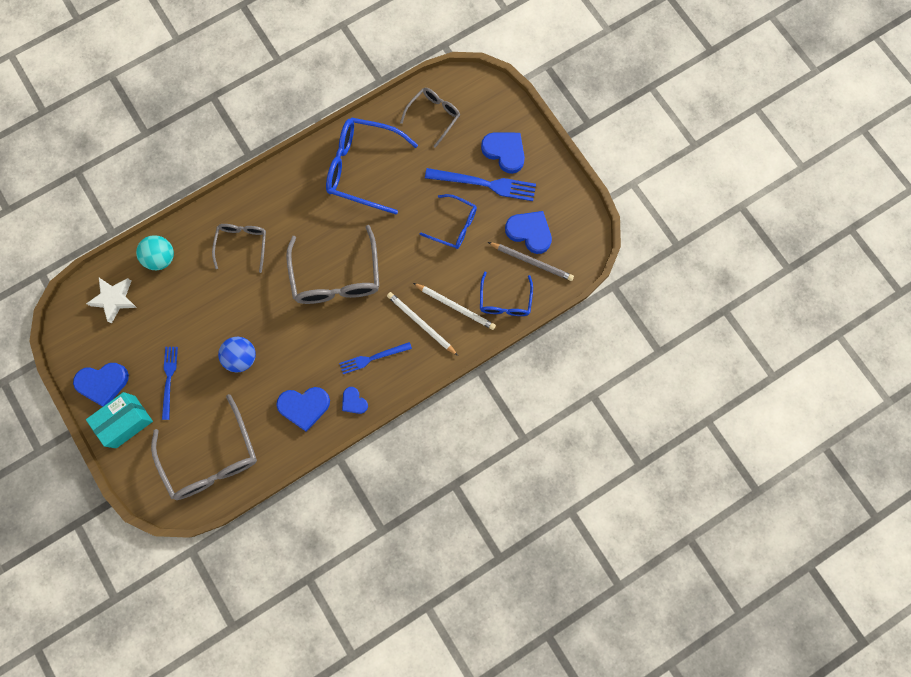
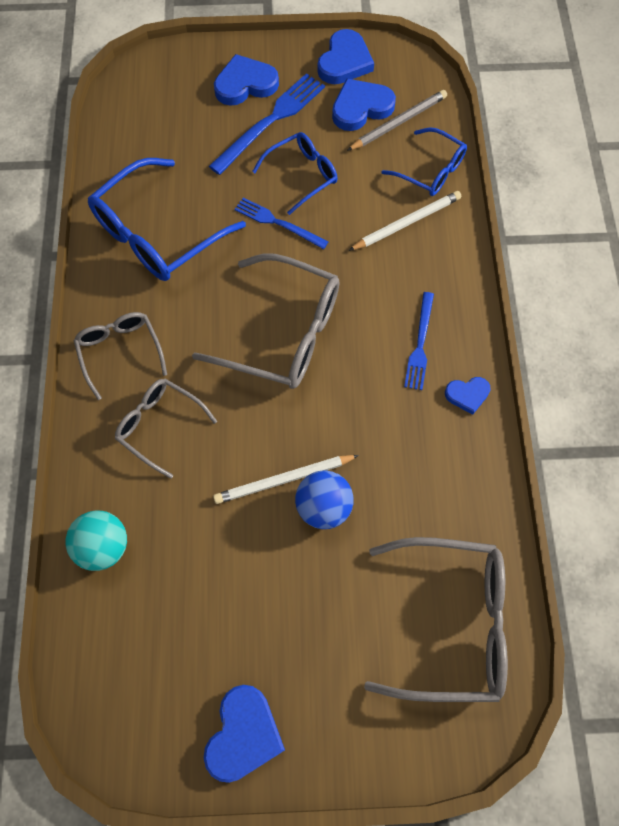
camera: 60 degrees left, 10 degrees down
(114, 299) = (120, 649): white star -> none
(125, 421) = (325, 728): turquoise box -> none
(169, 379) = (297, 627): blue fork -> blue fork (278, 223)
(304, 406) = (441, 459): blue heart -> blue heart (344, 62)
(421, 323) = (406, 269): white pencil -> white pencil (283, 480)
(433, 116) = (147, 130): grey glasses -> grey glasses (120, 353)

